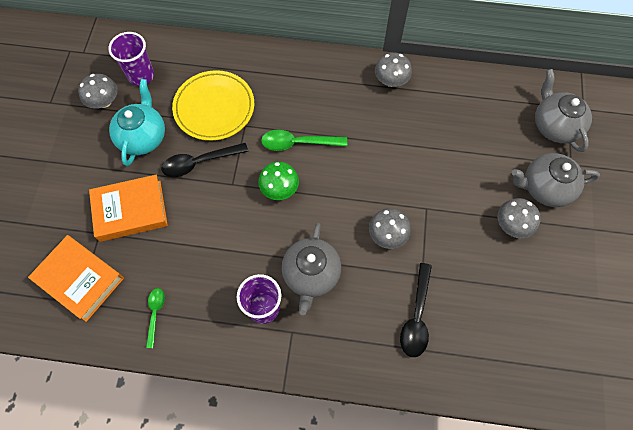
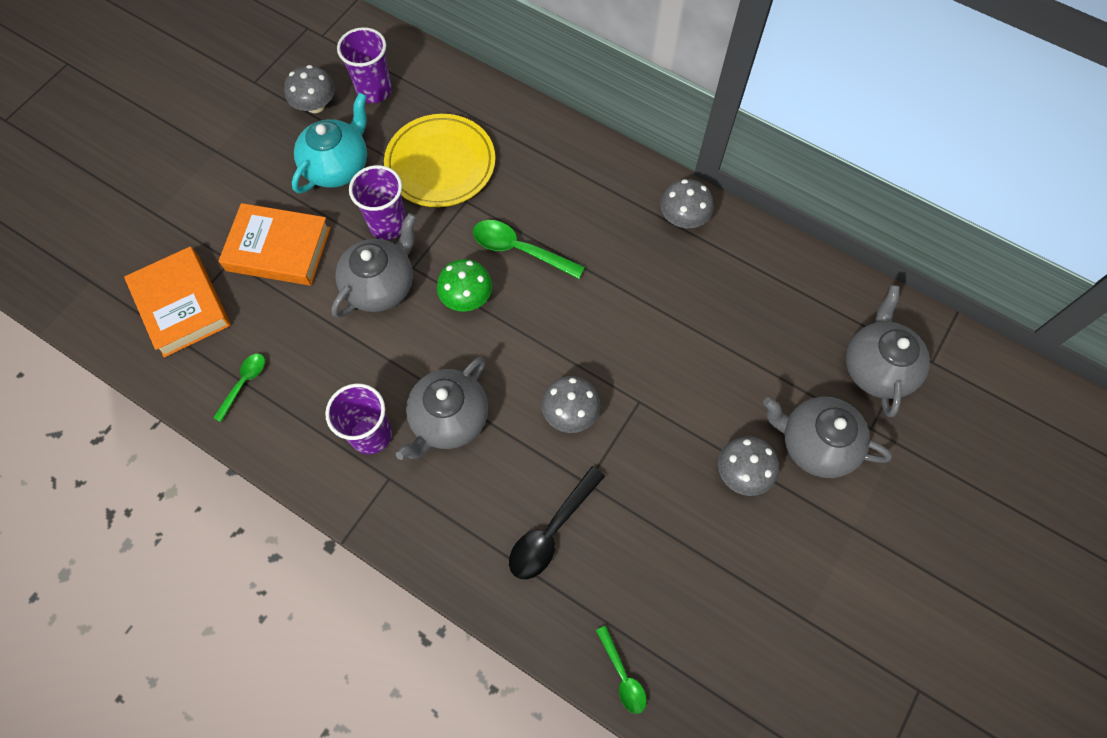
camera: 25 degrees right, 0 degrees up
(200, 162) = (388, 224): black spoon -> purple cup
(217, 205) = (381, 285): none -> grey teapot
(509, 387) = (622, 675): none -> green spoon

